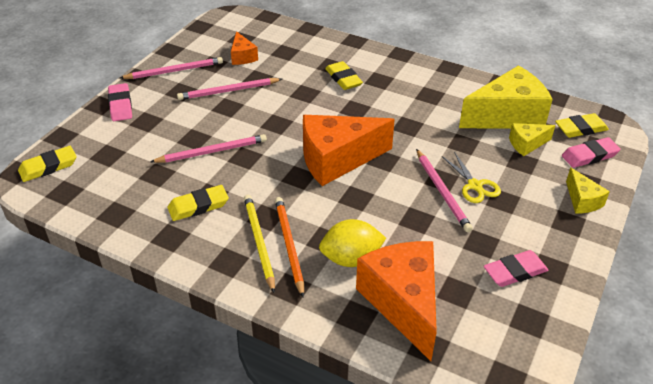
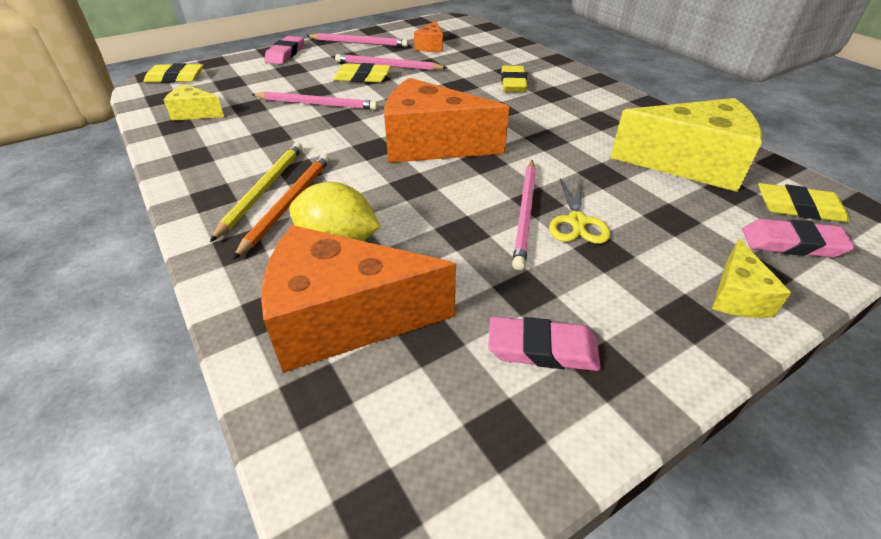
camera: 30 degrees right, 0 degrees up
(198, 206) = (249, 141): yellow eraser -> yellow eraser (362, 77)
(403, 303) = (343, 319): orange cheese -> orange cheese turned 105 degrees counterclockwise
(527, 144) = (695, 201): yellow cheese -> yellow cheese (195, 113)

